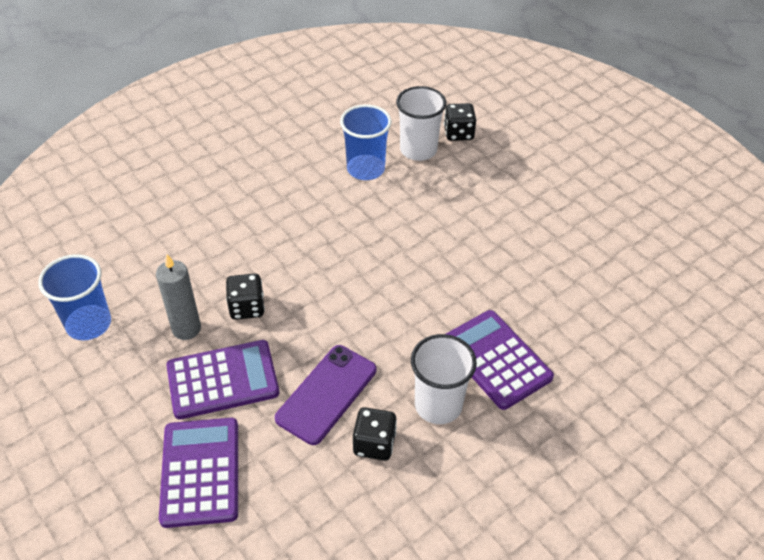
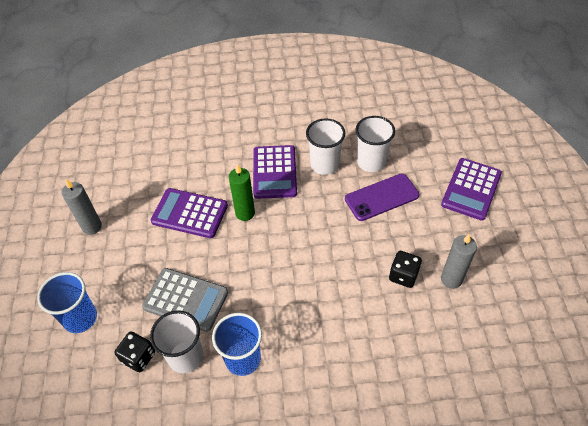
camera: 145 degrees left, 5 degrees up
(89, 324) = (521, 317): blue cup -> blue cup (80, 318)
(222, 380) = (439, 233): purple calculator -> purple calculator (190, 213)
(374, 444) = (371, 162): black dice -> white cup
(462, 186) = (186, 299): none -> grey calculator
(484, 290) = (245, 213): none -> green candle
(630, 201) = (92, 227): none -> grey candle

